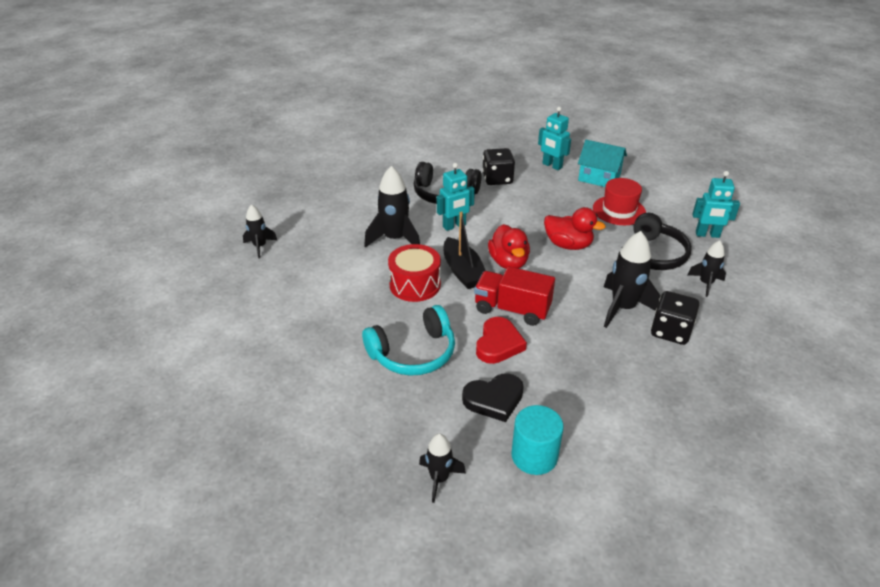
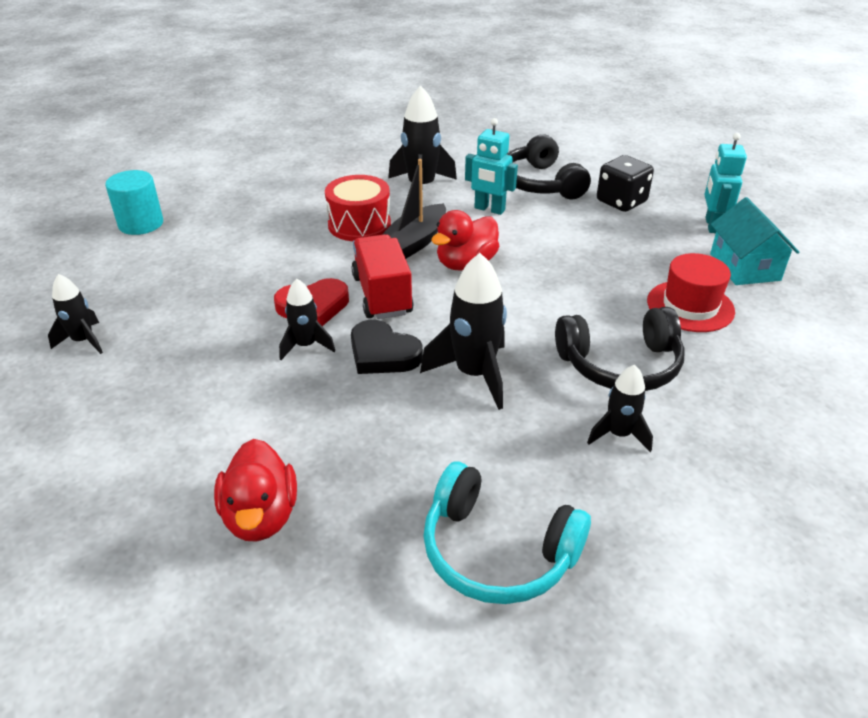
camera: 55 degrees right, 0 degrees up
(260, 246) = (328, 134): black rocket -> black rocket (306, 346)
(413, 353) = (251, 262): turquoise headphones -> turquoise headphones (497, 551)
(494, 399) = (220, 334): black heart -> black heart (383, 353)
(534, 456) = (152, 389): turquoise cylinder -> turquoise cylinder (141, 224)
(568, 245) = (554, 292): red duck -> red duck (261, 516)
(670, 331) = (468, 430): black dice -> none
(707, 235) = (749, 403): turquoise robot -> none

